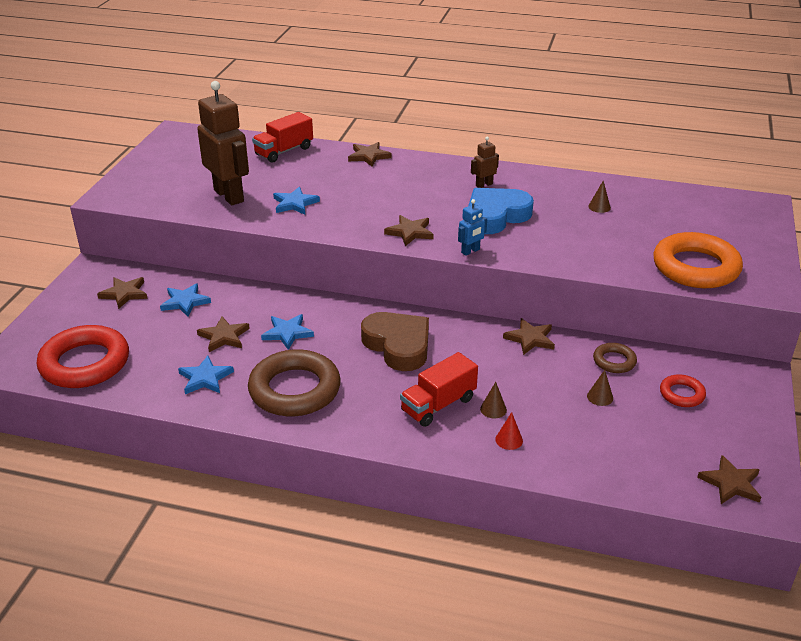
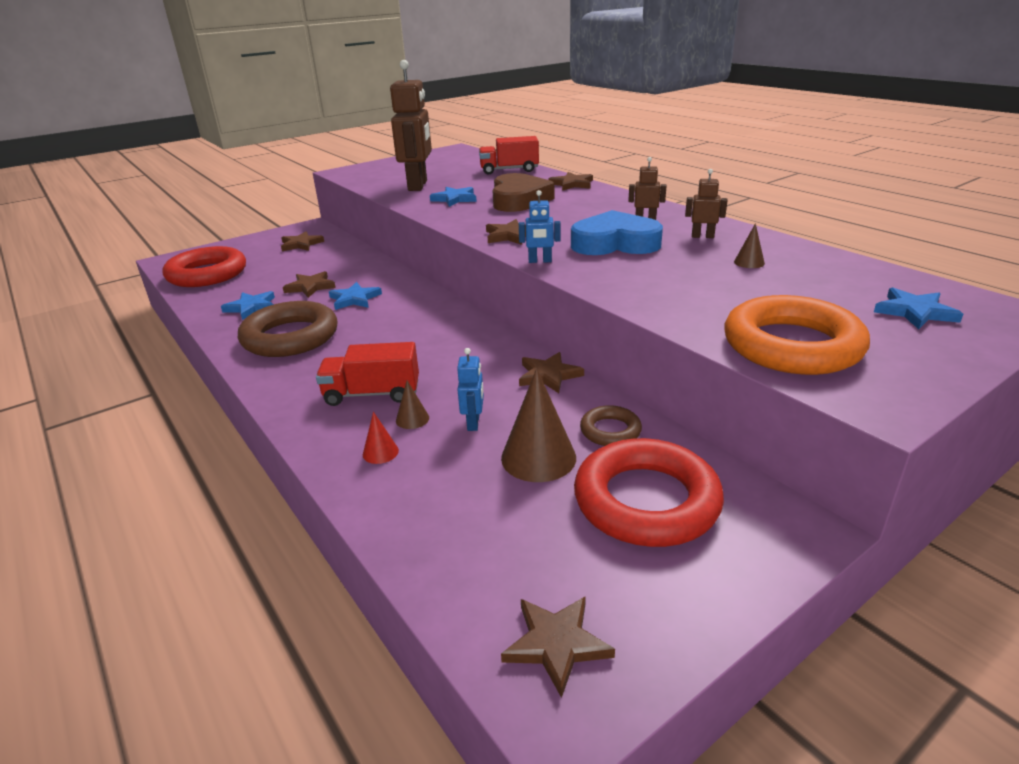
camera: 40 degrees right, 5 degrees down
(185, 302) = (326, 259): blue star -> blue star (914, 312)
(398, 345) = (420, 336): brown heart -> brown heart (519, 200)
(534, 393) = (473, 423): none -> blue robot
(542, 190) = (702, 236): none -> brown robot
(600, 397) = (538, 457): brown cone -> brown cone, size x2.04
(682, 394) = (646, 501): red ring -> red ring, size x2.06

